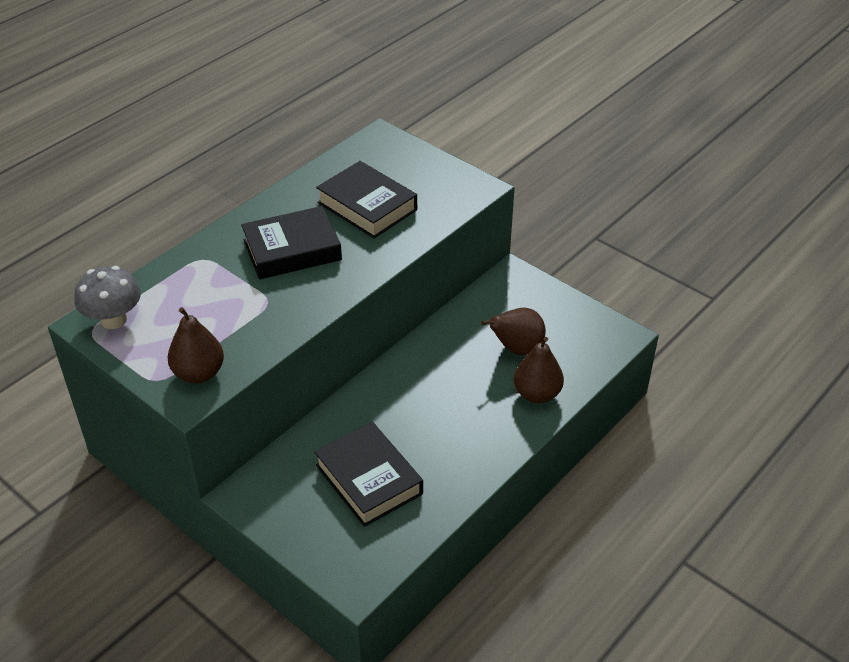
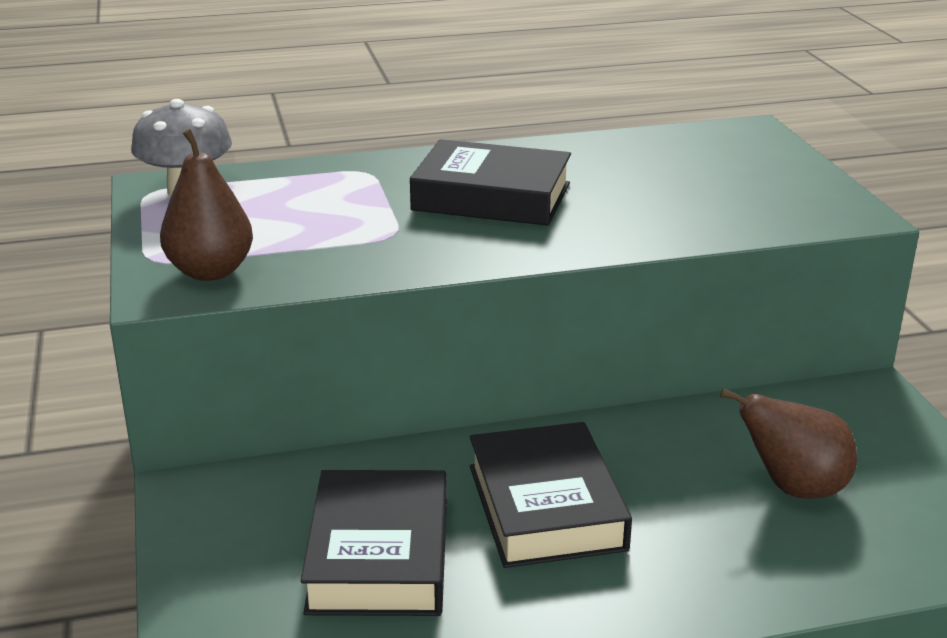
camera: 35 degrees right, 15 degrees down
(367, 206) = (651, 186): black book -> black book (546, 507)
(537, 394) = (775, 564): brown pear -> none

